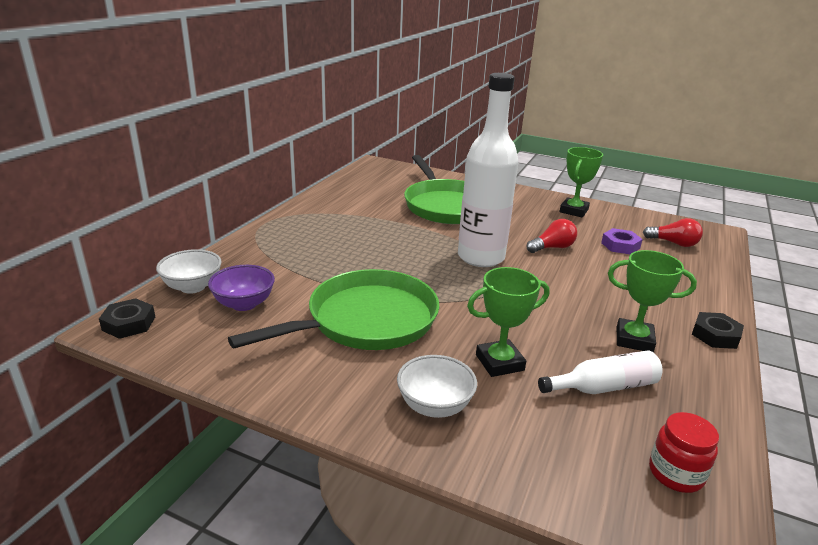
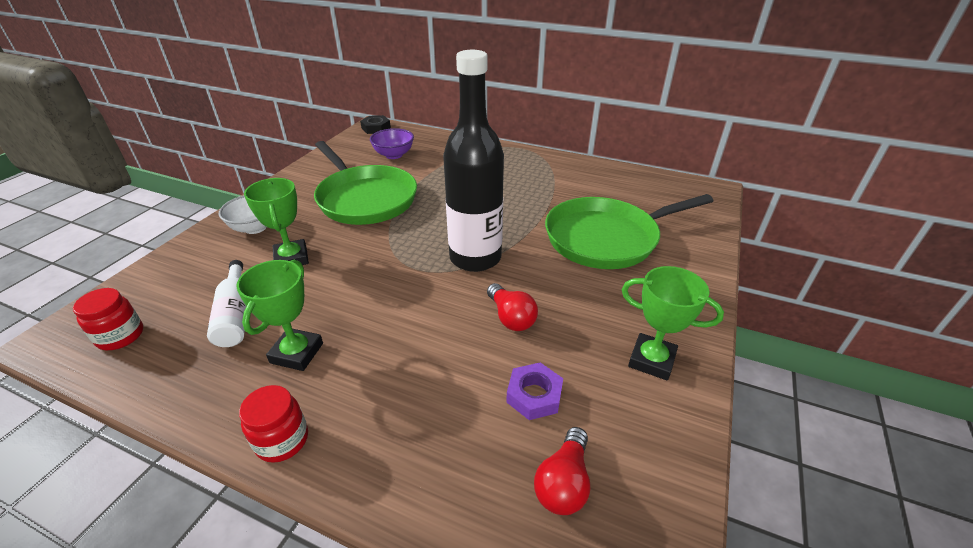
camera: 90 degrees right, 10 degrees up
(192, 287) = (417, 137): white bowl -> none
(481, 257) = (475, 258): white bottle -> black bottle
(715, 335) = (282, 440): black nut -> red jar

